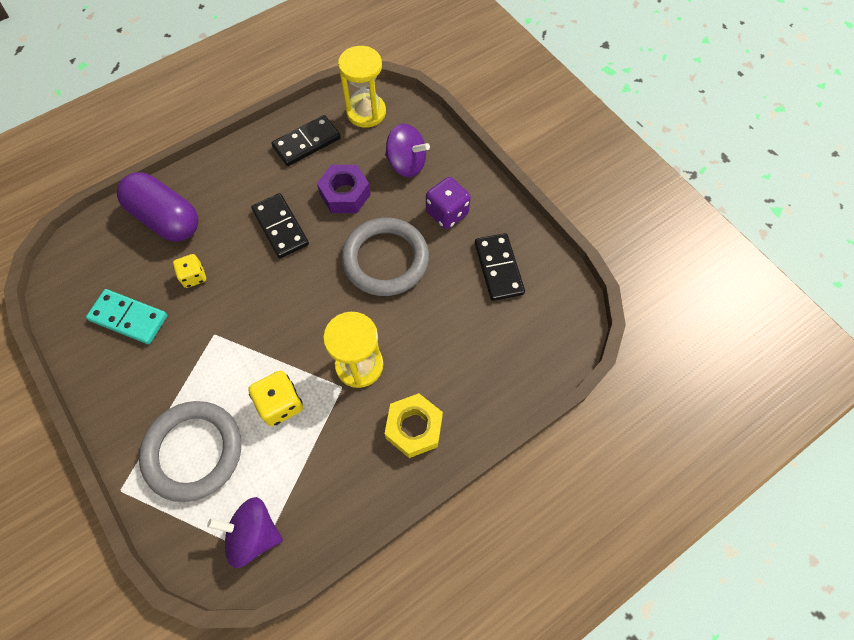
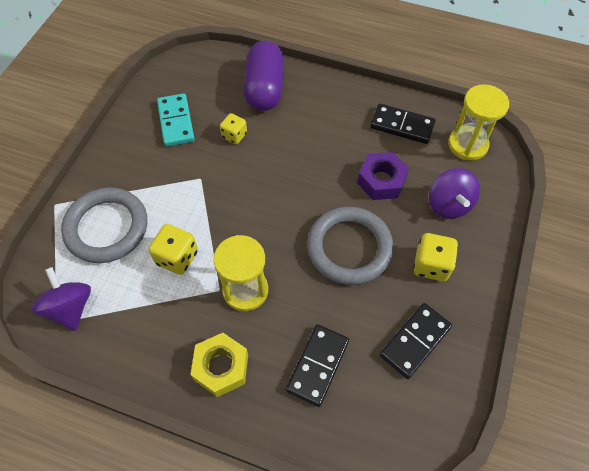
camera: 55 degrees right, 5 degrees down
(280, 227) = (316, 159): black domino -> black domino (318, 366)
(447, 213) = (431, 265): purple dice -> yellow dice

